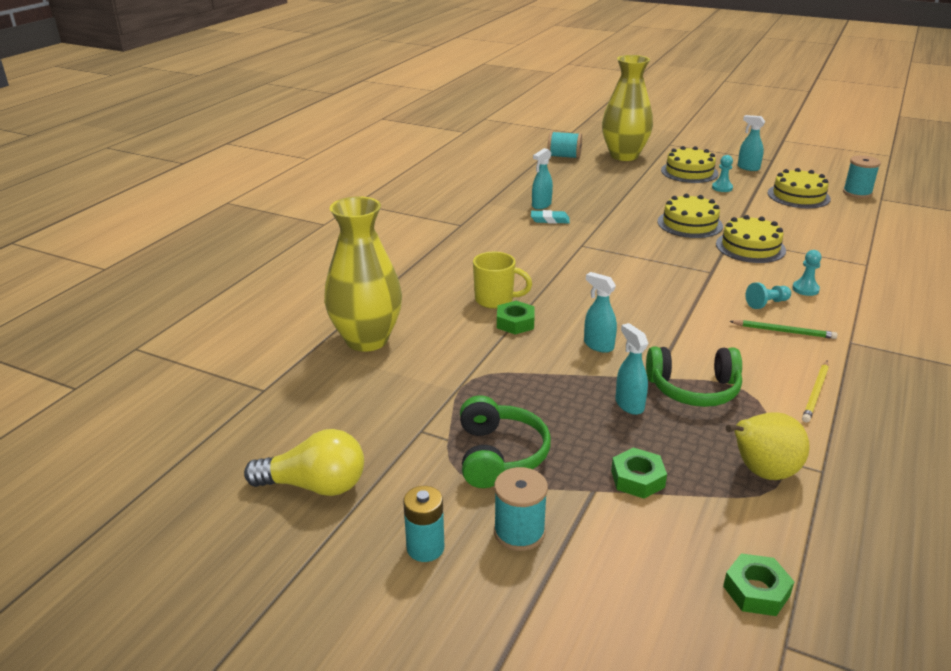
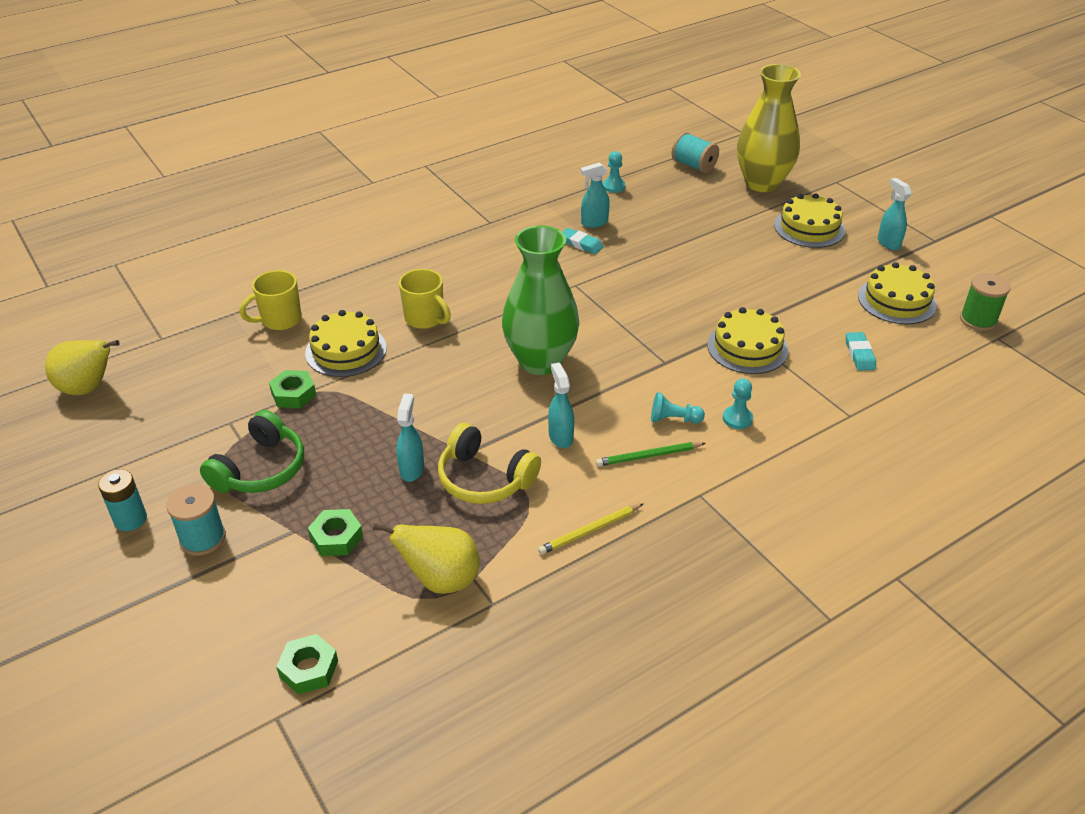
camera: 30 degrees right, 10 degrees up
(234, 456) = (88, 388): none -> yellow pear
(315, 486) = (114, 436): yellow light bulb -> none
(367, 340) = (280, 320): yellow vase -> yellow mug
(515, 323) = (415, 349): green nut -> green nut (293, 394)
(598, 345) = (457, 401): turquoise spray bottle -> turquoise spray bottle (560, 437)
(624, 299) = (540, 361): none -> green vase
(689, 224) = (719, 296): yellow cake -> yellow cake (346, 350)
(693, 389) = (484, 479): green headphones -> yellow headphones
(722, 188) = (819, 261): turquoise pawn -> turquoise pawn (613, 186)
(784, 331) = (648, 456): green pencil -> green pencil turned 120 degrees clockwise
(821, 230) = (859, 354): none -> turquoise eraser
(857, 193) = (978, 320): turquoise spool -> green spool

